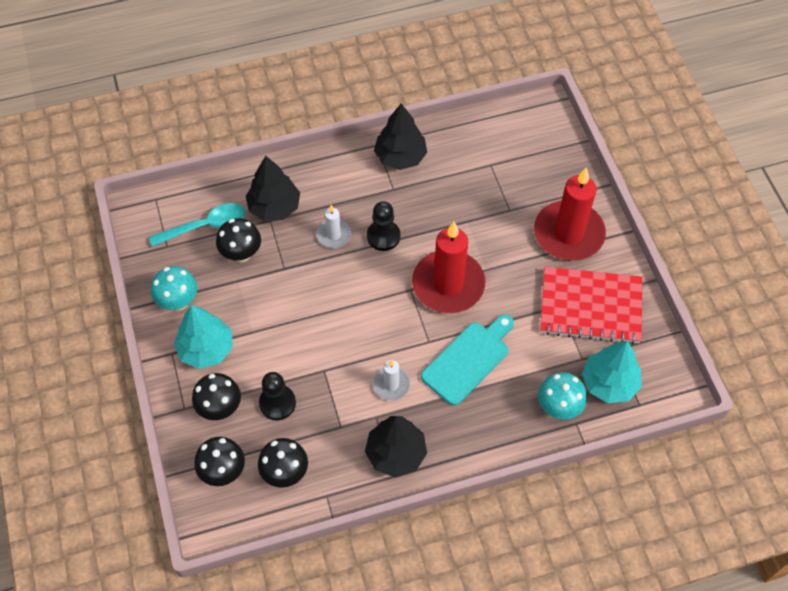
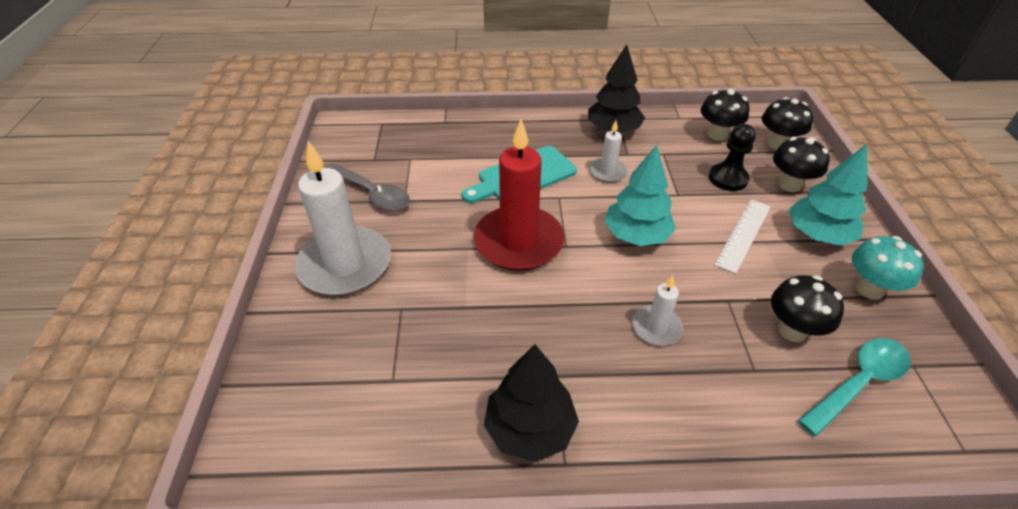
camera: 165 degrees left, 15 degrees down
(205, 226) = (858, 382): turquoise spoon -> turquoise spoon turned 150 degrees clockwise
(268, 334) = (743, 235): none -> white ruler
(274, 207) = (749, 389): black tree -> none
(383, 236) = (586, 311): black pawn -> none
(558, 407) = (454, 132): turquoise mushroom -> none
(568, 233) = (345, 265): red candle -> white candle
(590, 306) = (372, 193): red notebook -> grey spoon
(609, 383) = (397, 139): turquoise tree -> turquoise tree (636, 236)

